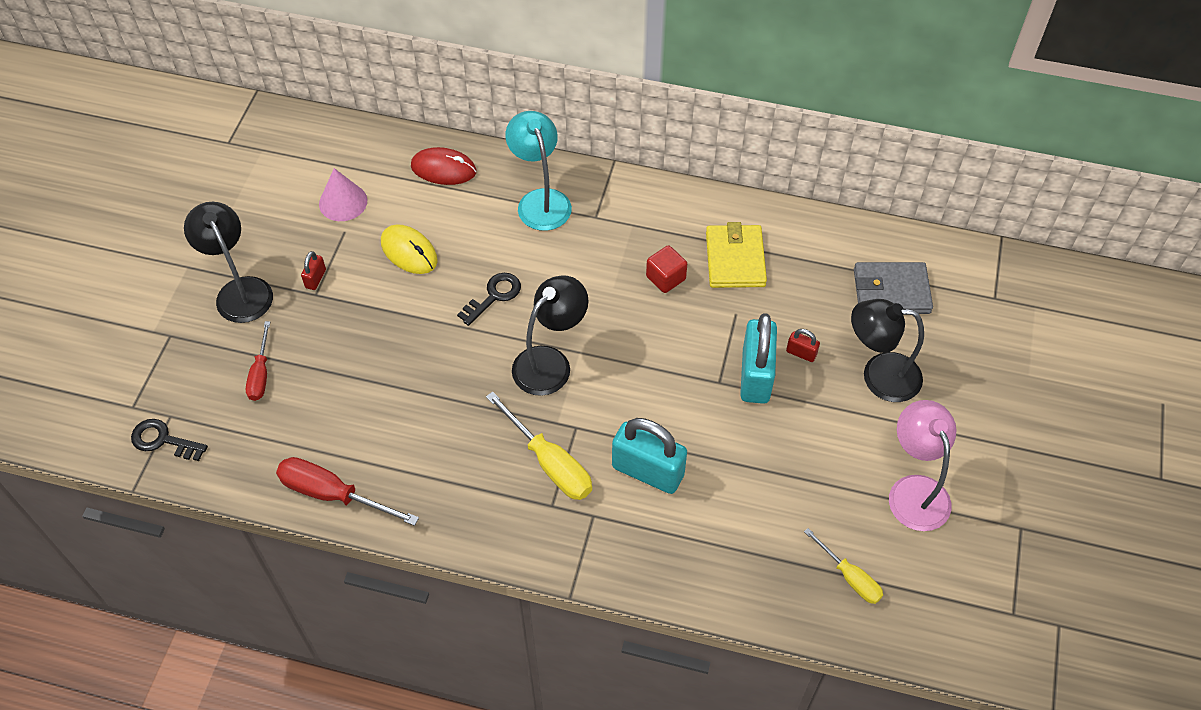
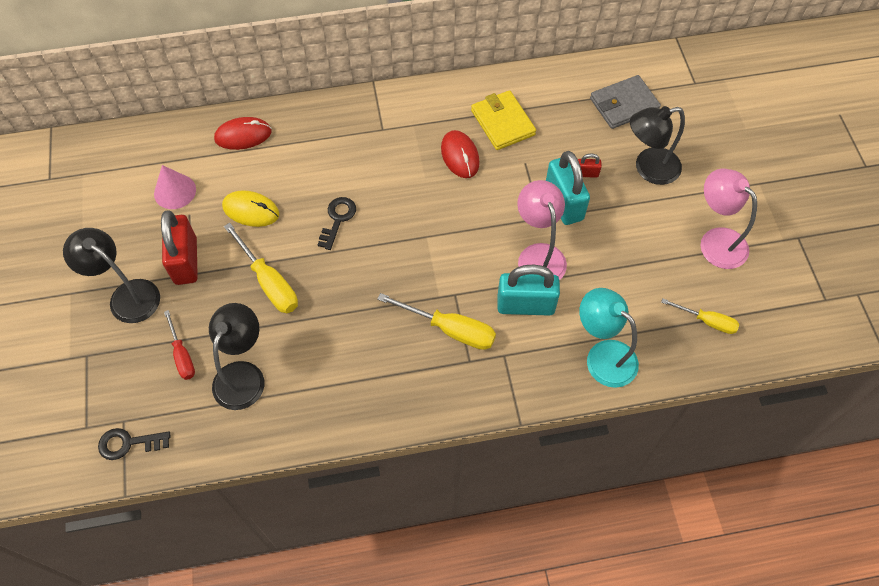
camera: 25 degrees left, 5 degrees up
(315, 279) = (186, 261): red padlock -> red padlock, size x2.23
(333, 494) = (295, 426): red screwdriver -> none
(387, 334) = (269, 282): none -> yellow screwdriver
(540, 200) = (333, 132): turquoise lamp -> turquoise lamp (603, 356)
(550, 362) = (409, 253): black lamp -> black lamp (243, 375)
(665, 278) = (460, 156): red cube -> red mouse
(693, 422) = (538, 255): none -> pink lamp

